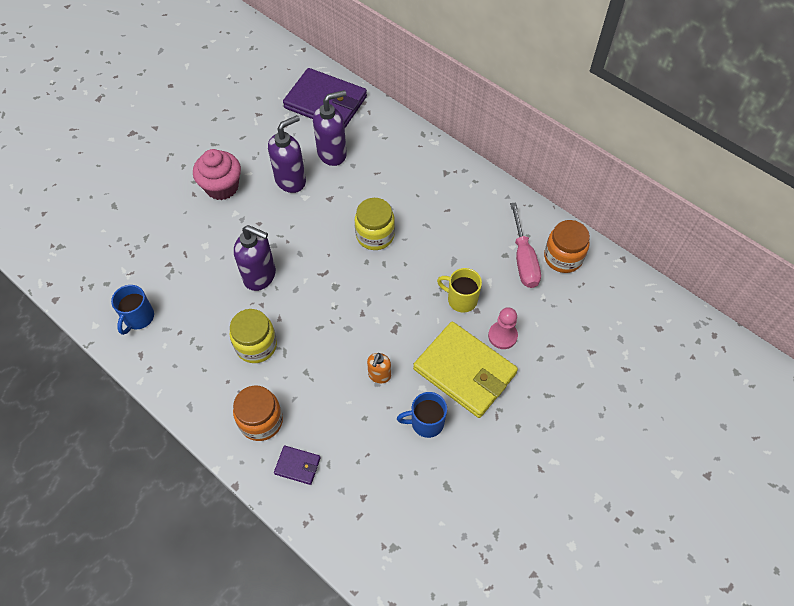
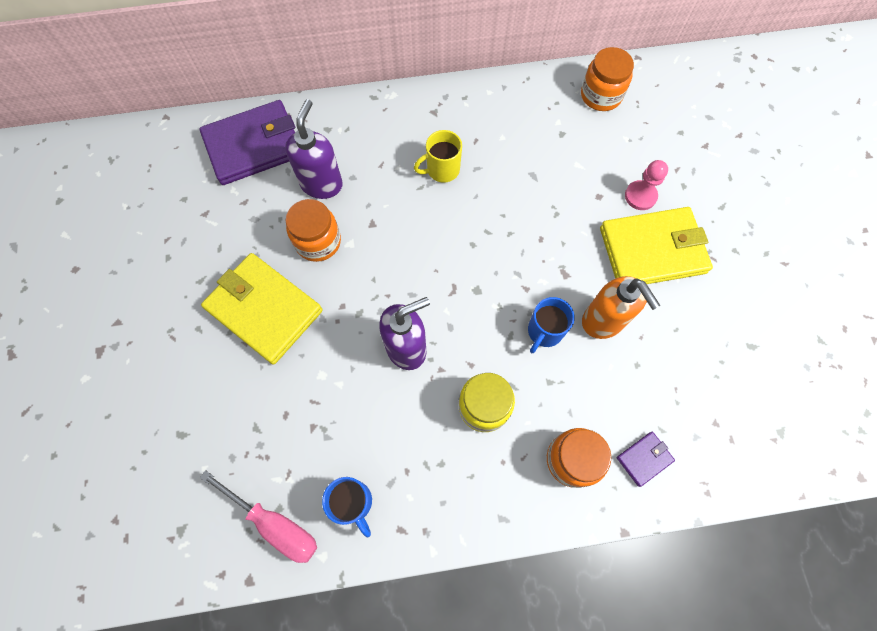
camera: 50 degrees left, 10 degrees up
(222, 187) = (264, 310): pink cupcake -> yellow wallet
(291, 180) = (318, 242): purple soap dispenser -> orange jar
(375, 235) = (450, 216): yellow jar -> none
(379, 375) = (603, 321): orange soap dispenser -> orange soap dispenser, size x1.79
(426, 422) = (679, 318): blue mug -> blue mug (544, 331)
(461, 299) = (578, 199): yellow mug -> yellow mug (442, 170)
(523, 259) = (578, 124): pink screwdriver -> pink screwdriver (275, 524)

